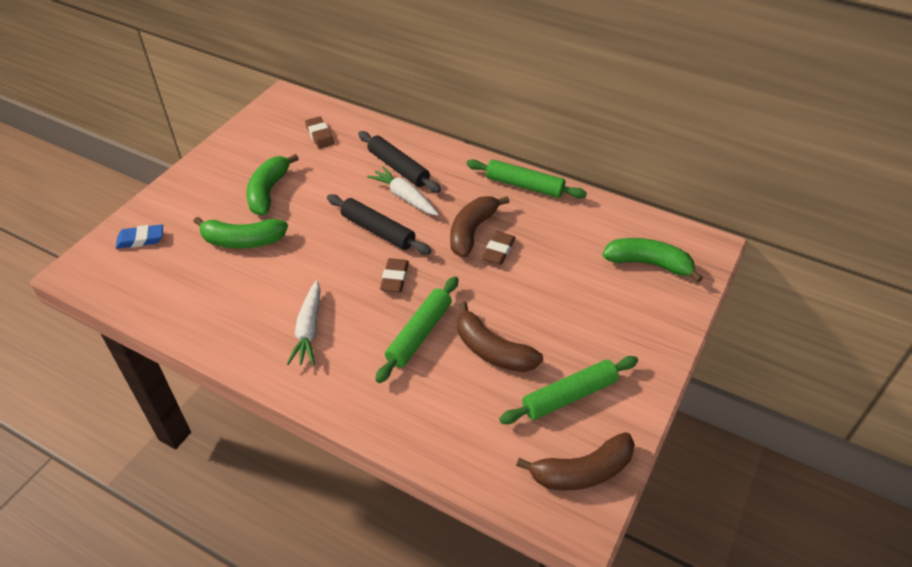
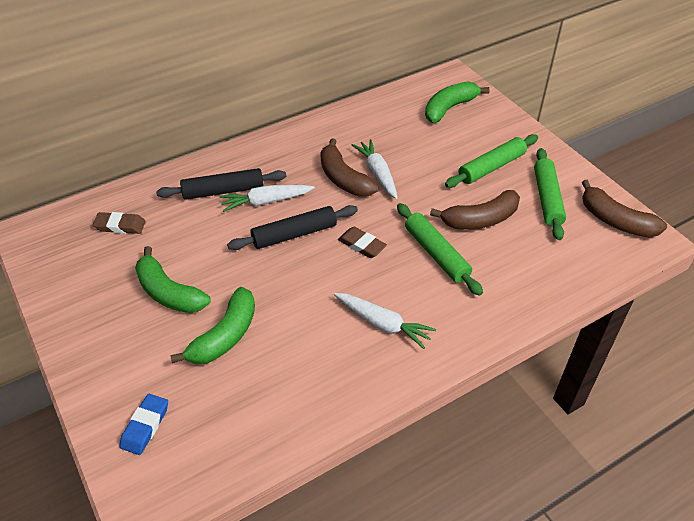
camera: 60 degrees left, 0 degrees up
(498, 250) = (377, 173): brown eraser -> white carrot
(524, 186) = (316, 129): green rolling pin -> green rolling pin (491, 167)
(582, 471) = (615, 221): brown banana -> brown banana turned 120 degrees clockwise

